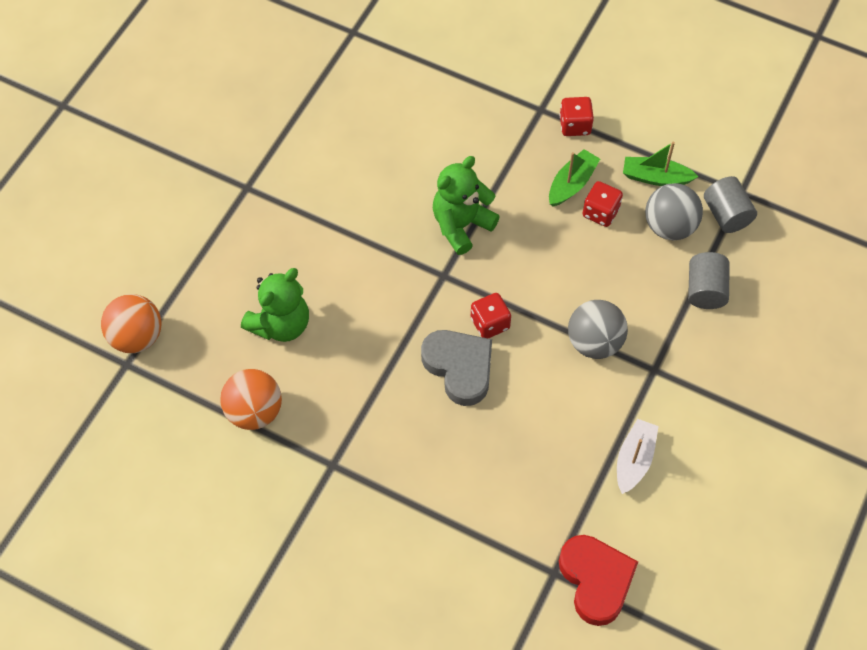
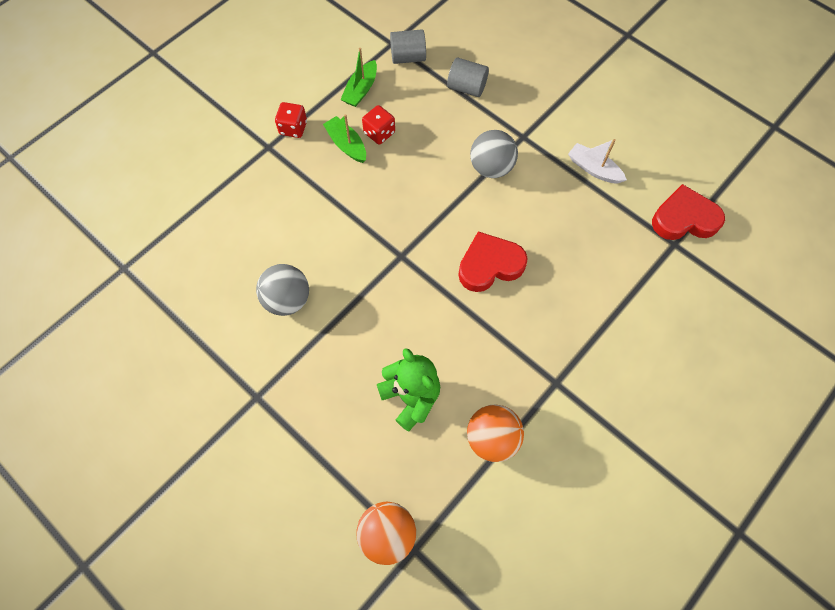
camera: 75 degrees left, 5 degrees up
(459, 368) = (489, 265): grey heart -> red heart
(461, 225) = (358, 231): green teddy bear -> none
(490, 323) = (455, 233): red dice -> none
(669, 226) = (406, 93): grey ball -> grey ball (287, 299)

